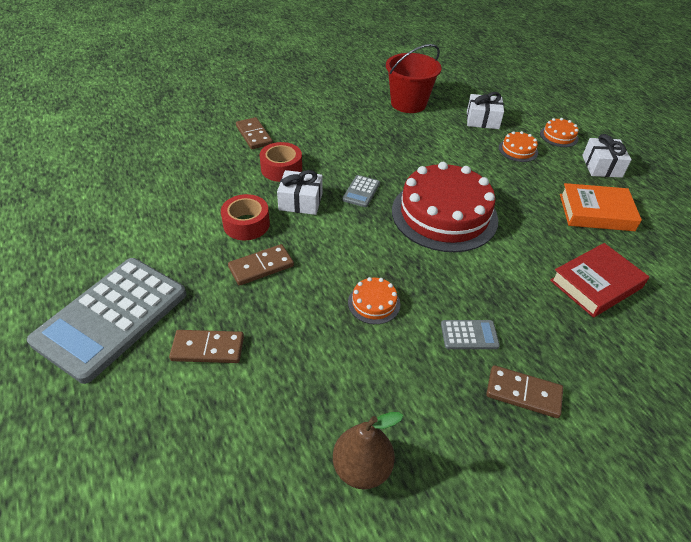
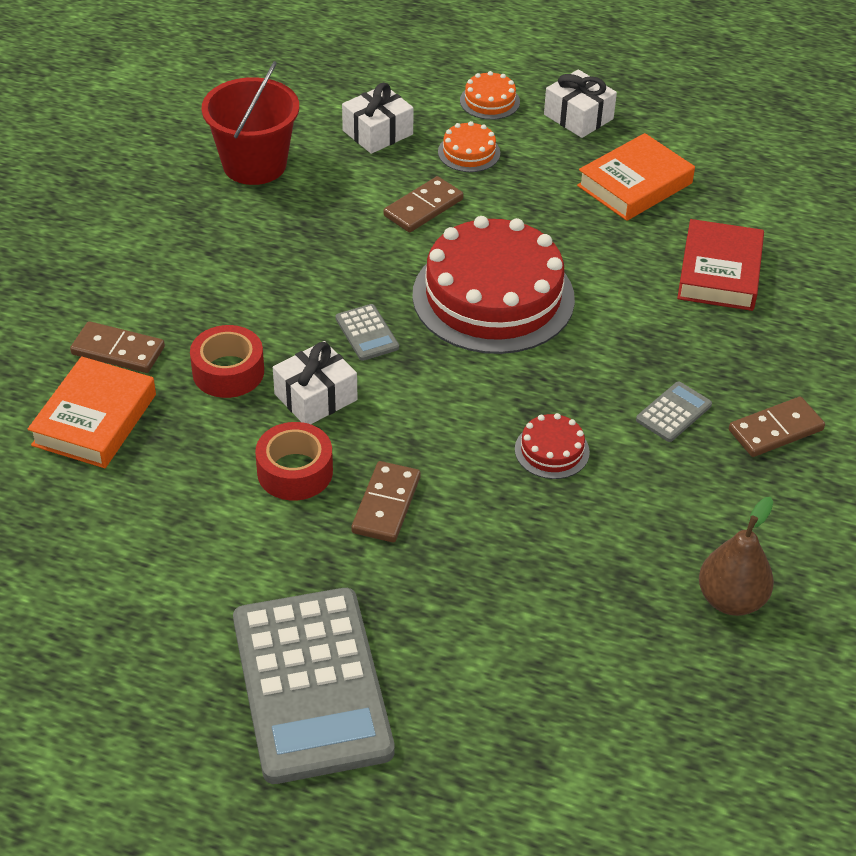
camera: 45 degrees left, 0 degrees up
(207, 153) = (95, 420): none -> orange book
(208, 348) = (459, 625): brown domino -> brown domino (423, 207)
(374, 303) = (552, 450): orange cake -> red cake

